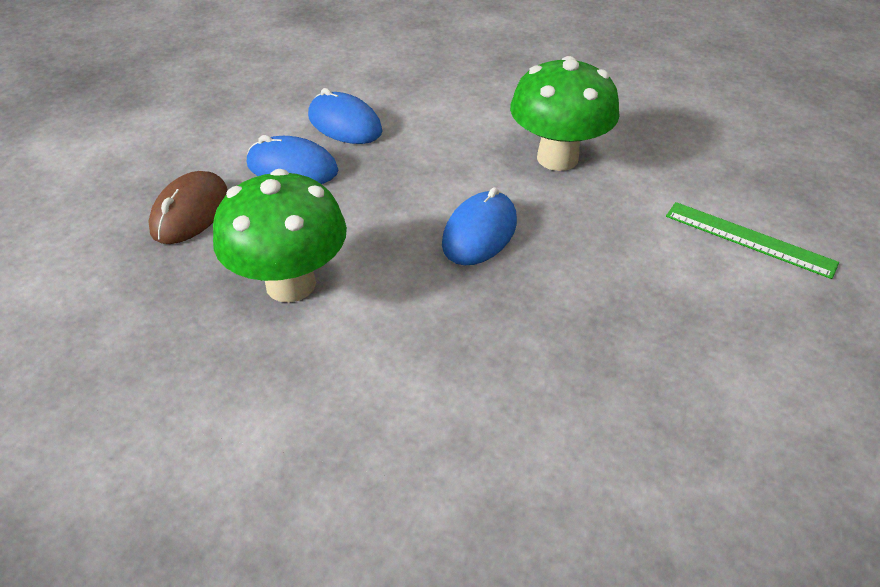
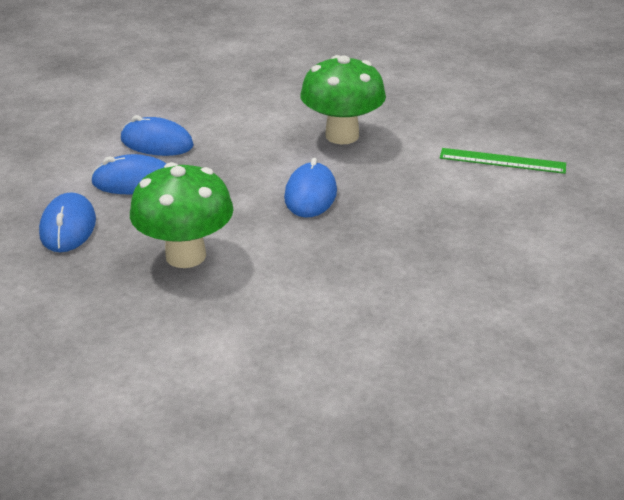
camera: 20 degrees left, 10 degrees down
(190, 212) = (68, 227): brown mouse -> blue mouse

